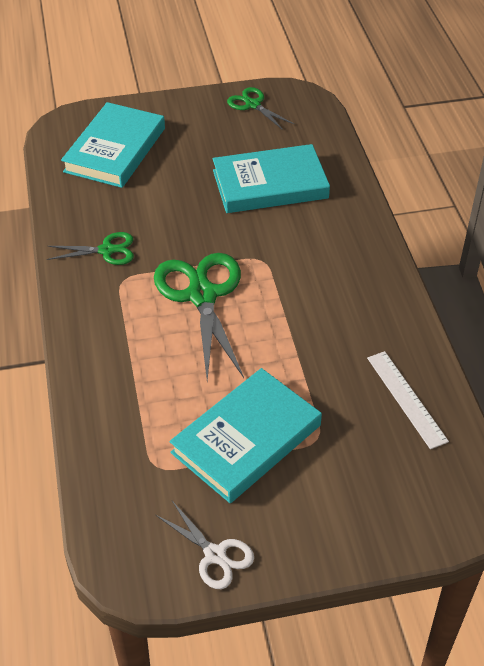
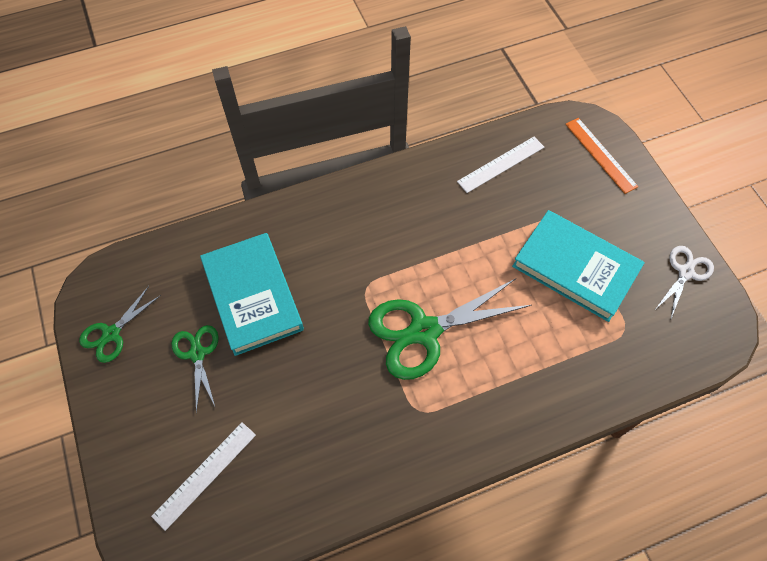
camera: 100 degrees left, 15 degrees up
(107, 250) = (379, 438): green scissors -> green scissors (197, 353)
(115, 150) = (205, 474): turquoise book -> white ruler
(413, 511) = (600, 155): none -> orange ruler

